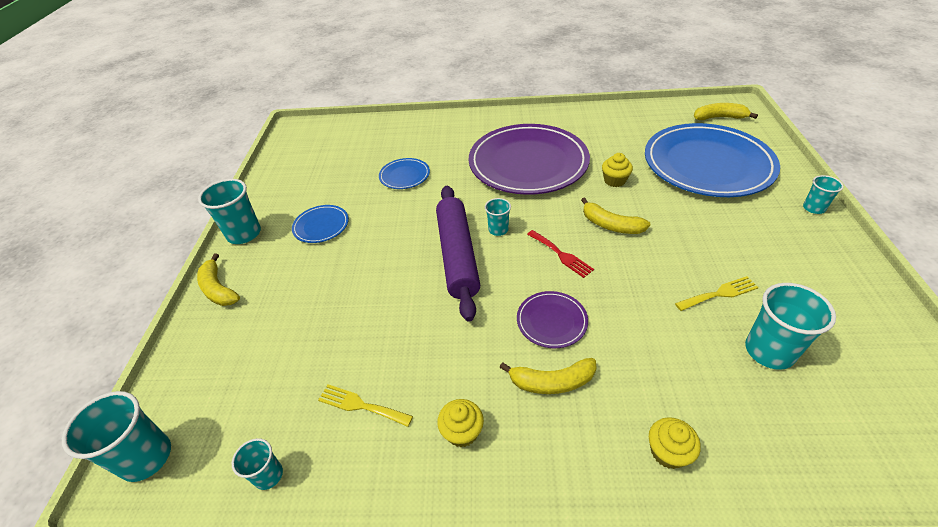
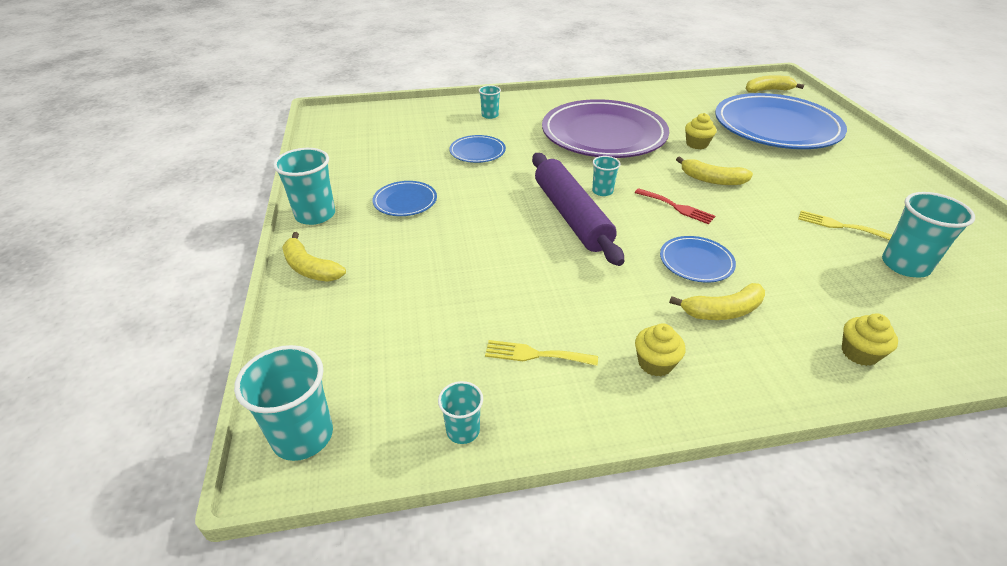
camera: 15 degrees left, 5 degrees down
(551, 321) = (696, 262): purple plate -> blue plate
(719, 293) = (839, 226): yellow fork -> yellow fork turned 120 degrees counterclockwise
(813, 208) = (886, 155): turquoise cup -> turquoise cup (490, 115)

